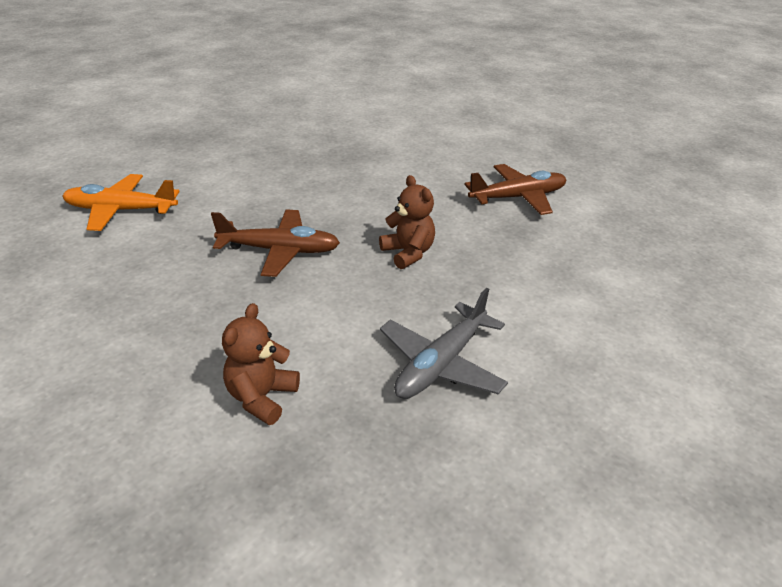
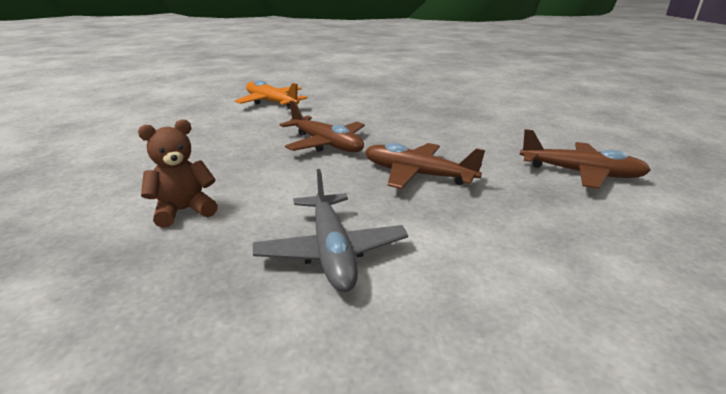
camera: 40 degrees right, 10 degrees down
(408, 253) = (417, 175): brown teddy bear -> brown plane
(441, 364) = (331, 251): grey plane -> grey plane turned 90 degrees counterclockwise

